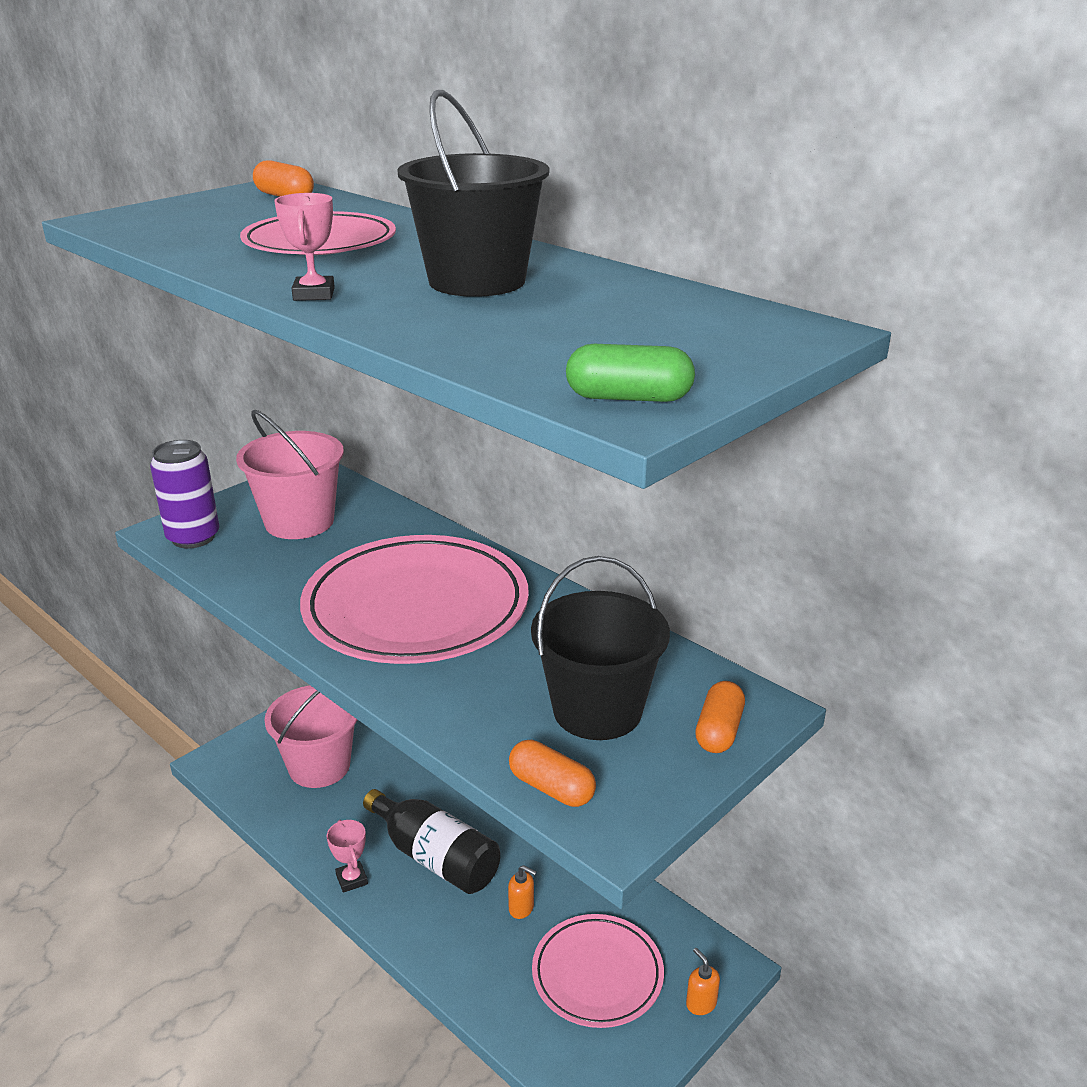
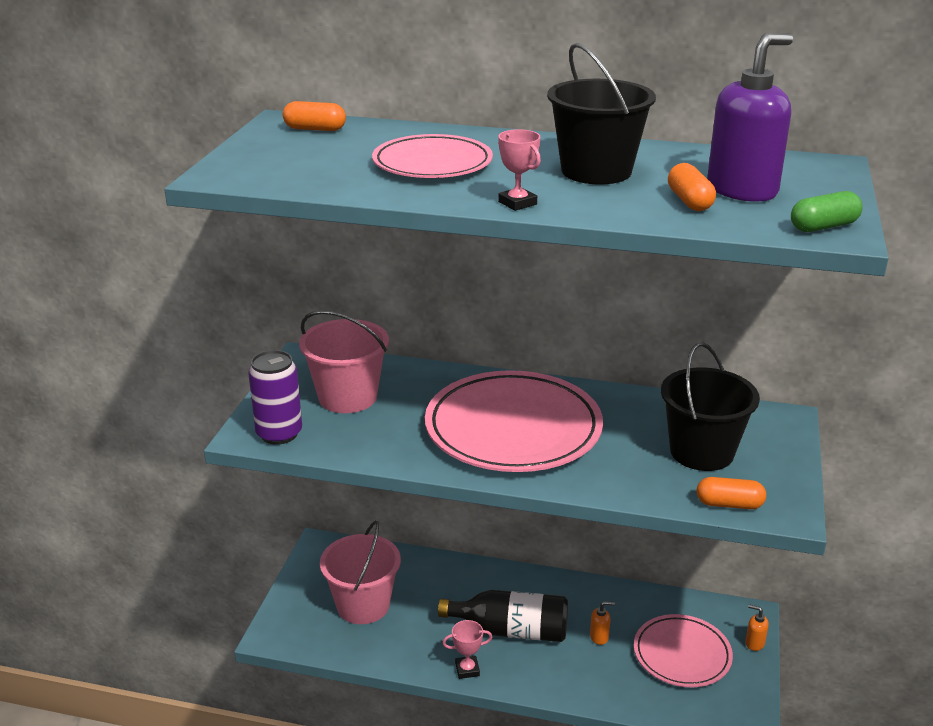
camera: 30 degrees left, 0 degrees up
(352, 879) = (467, 669): pink trophy -> pink trophy turned 45 degrees counterclockwise
(612, 334) = (742, 190): none -> purple soap dispenser
(719, 731) = (779, 439): orange capsule -> orange capsule (689, 201)

